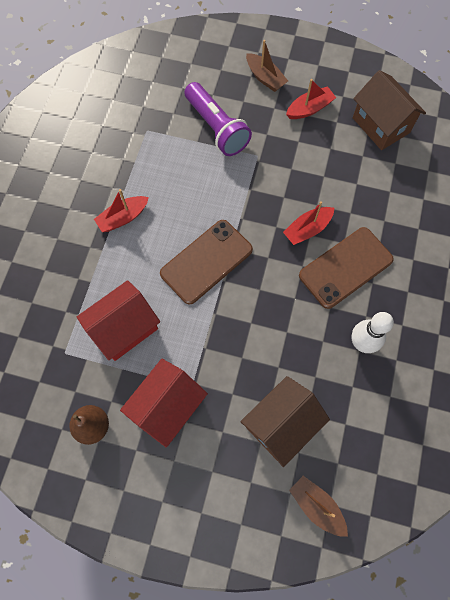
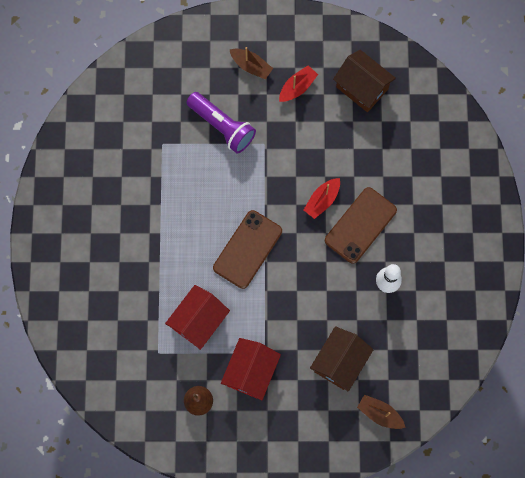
camera: 15 degrees left, 5 degrees up
(123, 218) = (167, 229): red boat -> none

